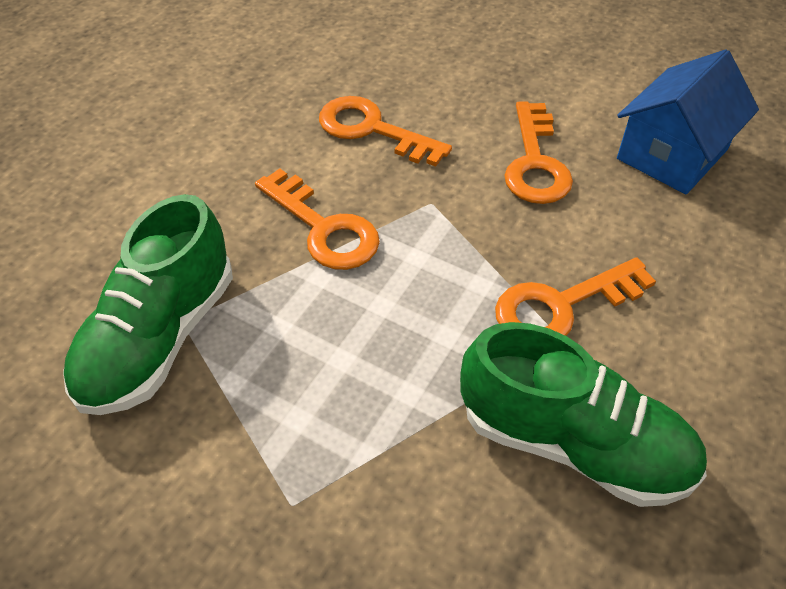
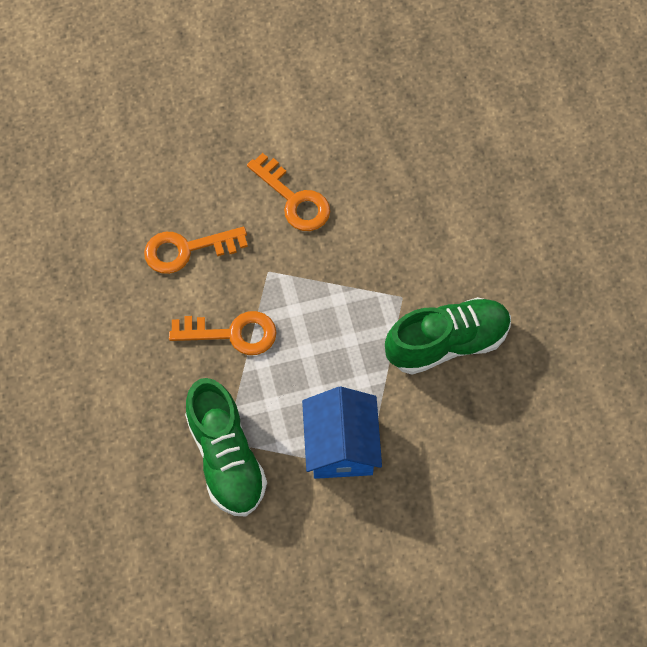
camera: 45 degrees left, 15 degrees up
(561, 306) = (384, 279): orange key -> none
(672, 154) = (356, 134): blue house -> blue house (341, 445)

